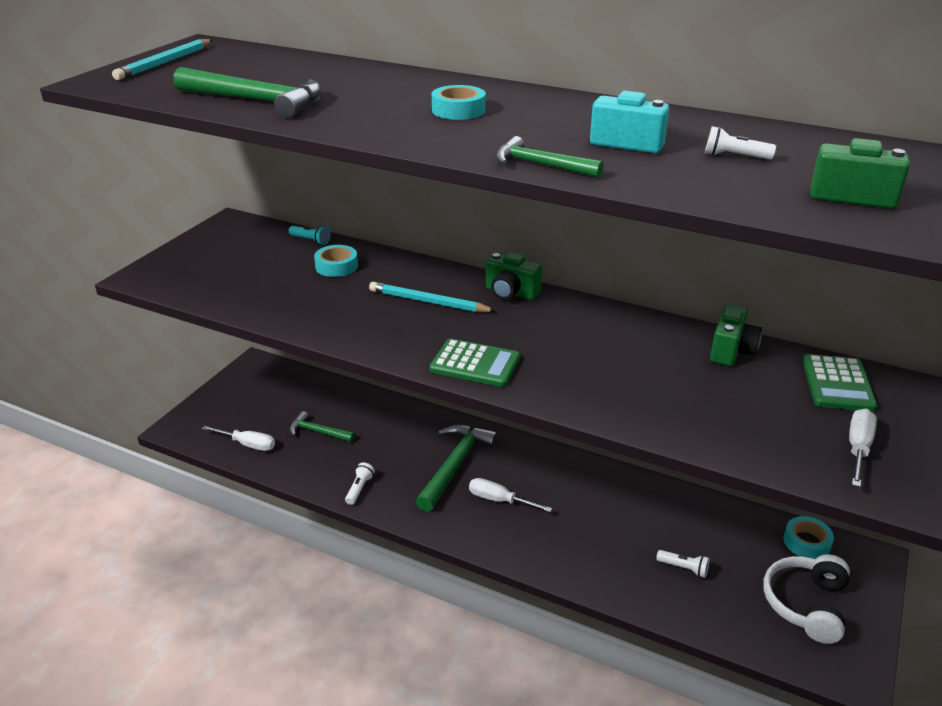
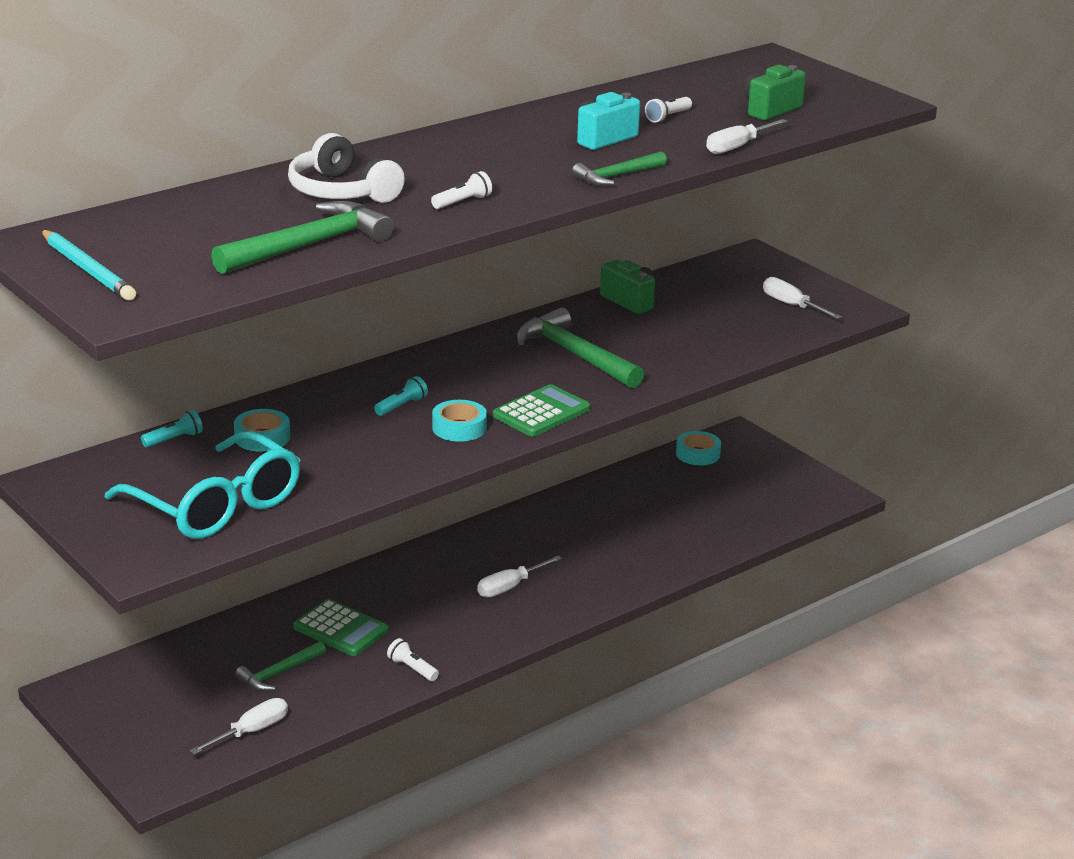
camera: 65 degrees left, 5 degrees down
(231, 279) = (216, 506): none -> turquoise glasses
(428, 302) = (402, 406): turquoise pencil -> turquoise flashlight
(455, 465) = (431, 597): green hammer -> green hammer (575, 355)
(458, 110) = (449, 173): turquoise tape -> turquoise tape (459, 428)
(511, 293) = (430, 362): green camera -> none
(684, 568) = (680, 522): white flashlight -> white flashlight (463, 202)
(708, 200) = (737, 147): none -> white screwdriver
(806, 604) = (761, 484): white headphones -> white headphones (342, 192)
(837, 384) = (712, 281): green calculator -> green calculator (341, 629)

